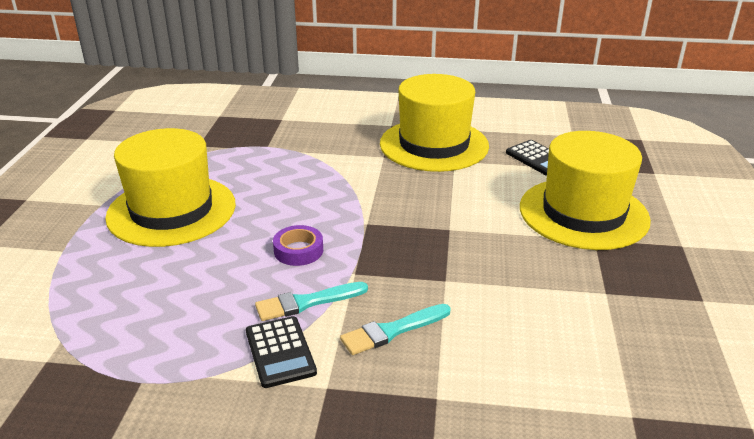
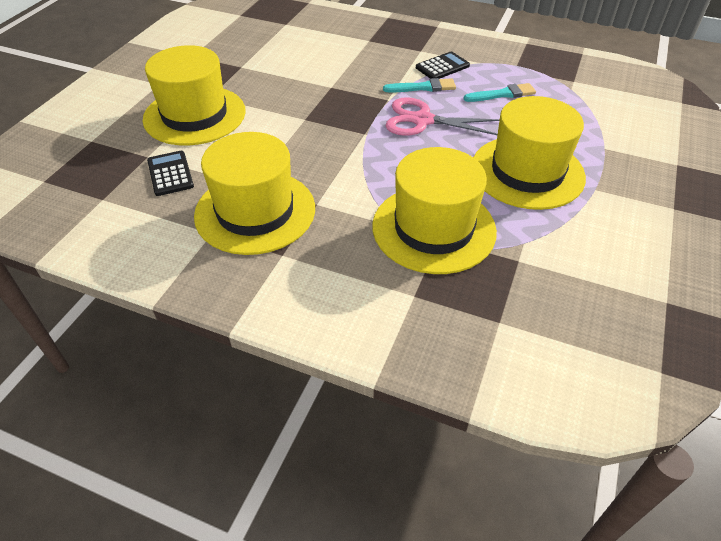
camera: 165 degrees left, 15 degrees up
(271, 154) = (433, 228): none -> yellow hat
(280, 352) = (442, 67): black calculator -> black calculator turned 60 degrees clockwise
(298, 250) = (422, 120): purple tape -> pink scissors
(392, 331) = (377, 67): turquoise brush -> turquoise brush (502, 94)

